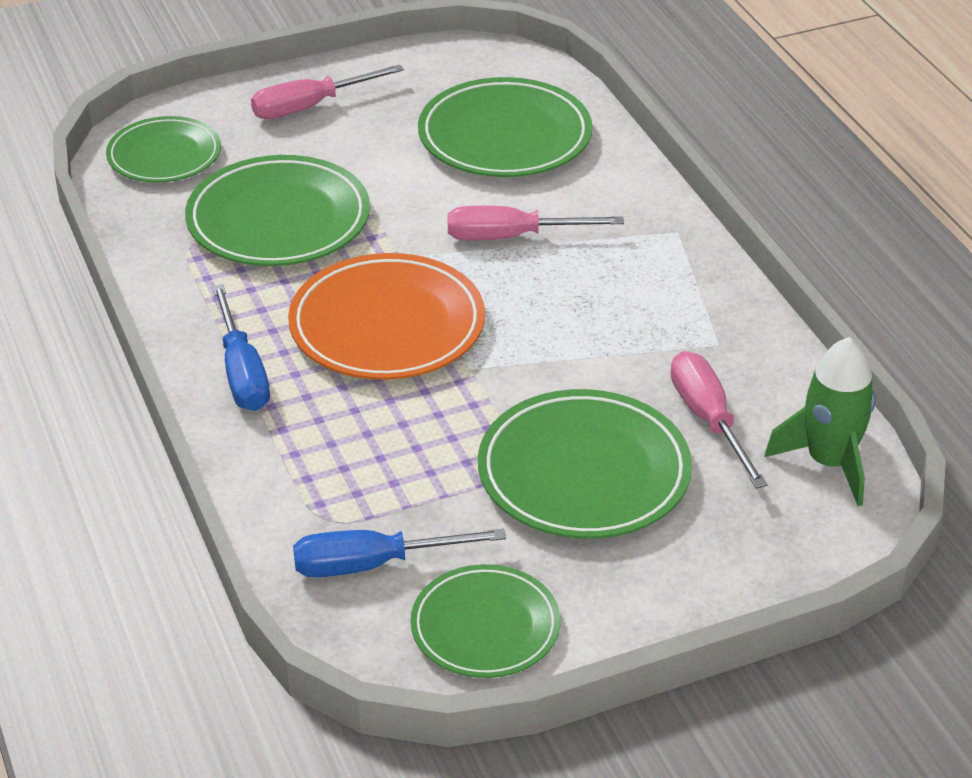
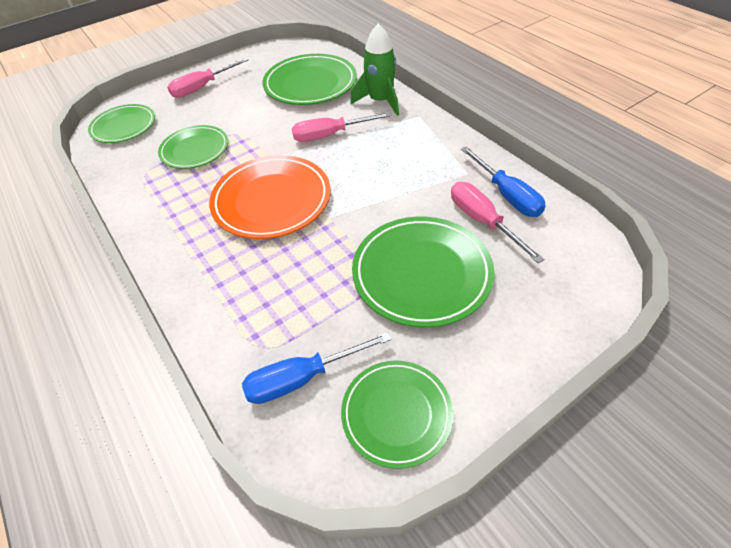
camera: 10 degrees left, 10 degrees up
(242, 372) = (187, 249): blue screwdriver -> blue screwdriver (506, 195)
(278, 219) = (195, 150): green plate -> green plate, size x0.65
(829, 463) = (566, 234): green rocket -> green rocket (380, 101)

